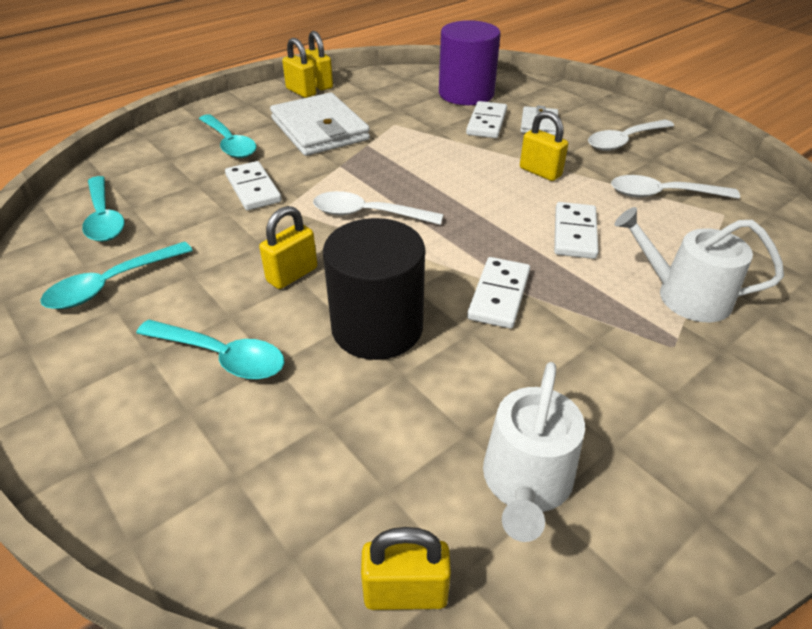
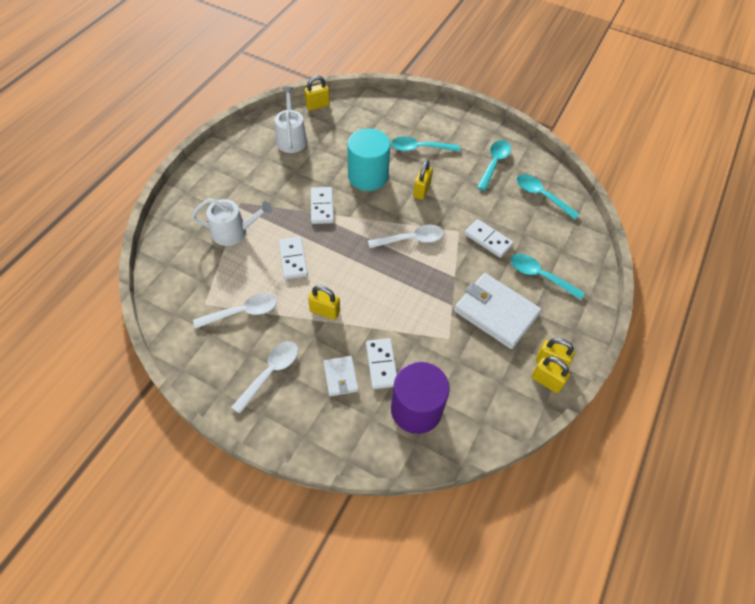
camera: 155 degrees right, 15 degrees up
(377, 327) = (368, 176): black cylinder -> turquoise cylinder

